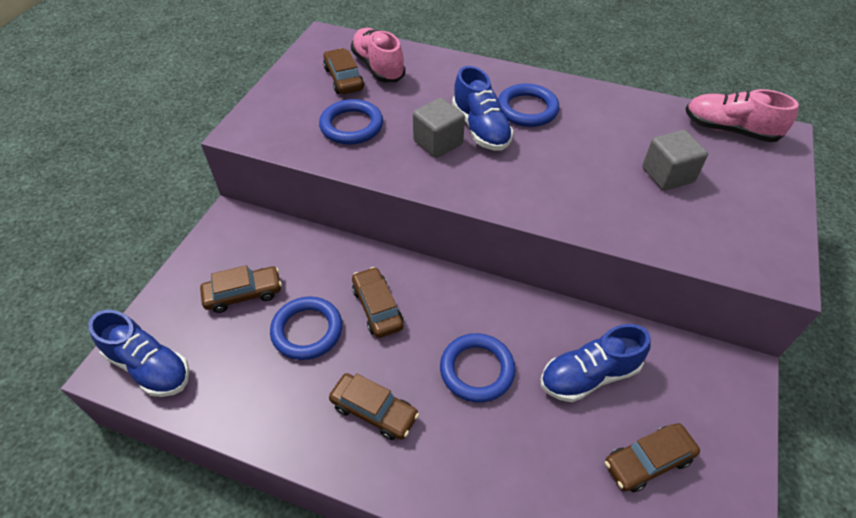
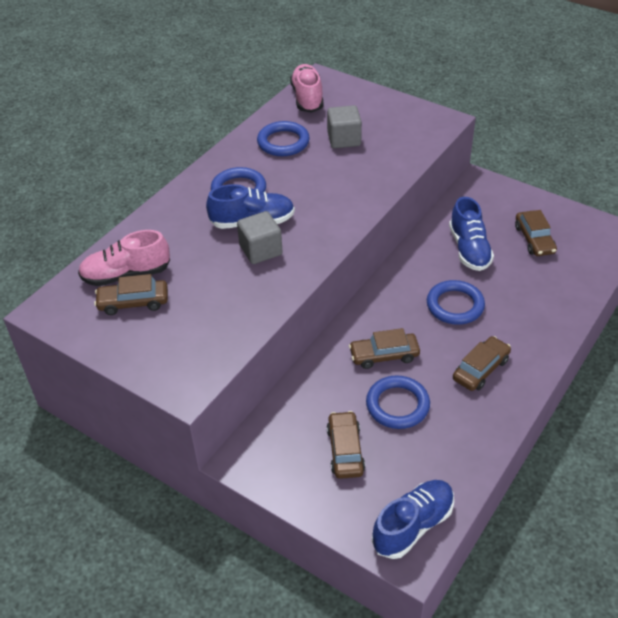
camera: 75 degrees left, 5 degrees down
(351, 126) = (213, 304): blue ring -> blue ring (283, 142)
(729, 130) = (307, 98): pink shoe -> pink shoe turned 135 degrees clockwise

